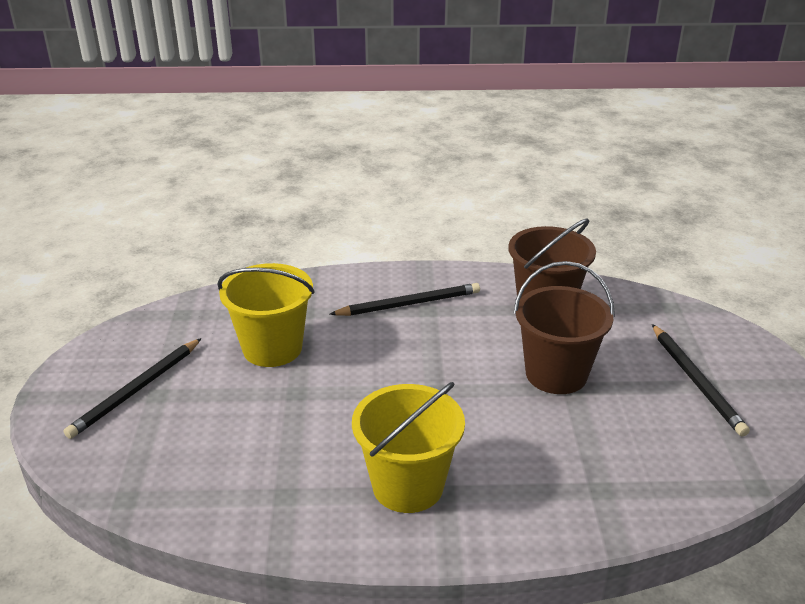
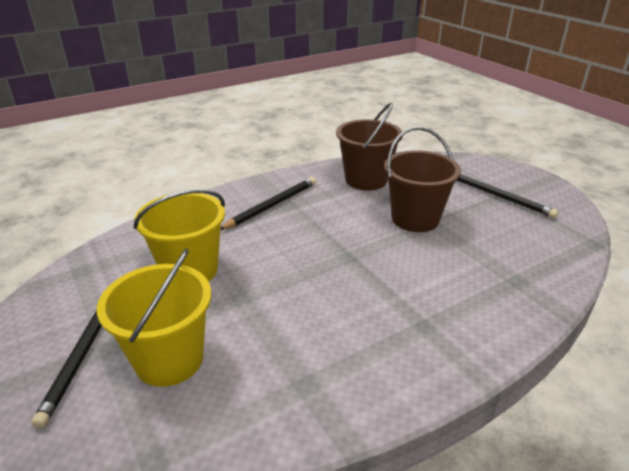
camera: 30 degrees left, 0 degrees up
(408, 486) = (394, 333): yellow bucket -> yellow bucket (169, 359)

